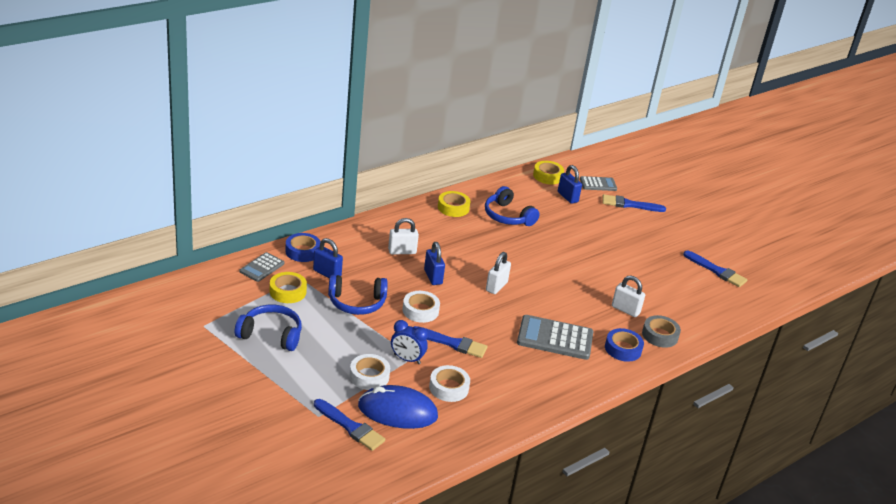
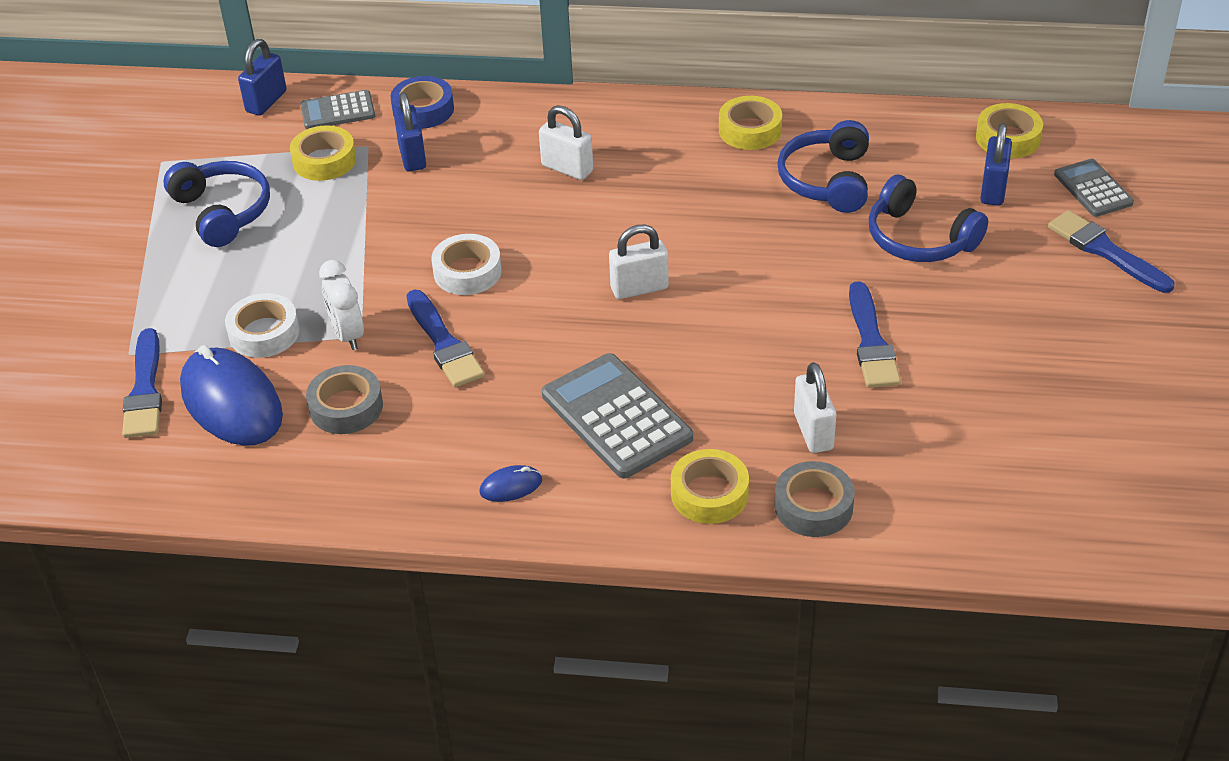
camera: 50 degrees right, 10 degrees up
(357, 303) = (394, 218): blue headphones -> blue headphones (919, 239)
(407, 359) = (348, 335): blue clock -> white clock
(433, 277) = (559, 228): blue padlock -> blue padlock (266, 102)
(449, 388) = (346, 407): white tape -> grey tape
(554, 383) = (511, 486): none -> blue mouse
(598, 184) = (1093, 189): grey calculator -> grey calculator turned 150 degrees counterclockwise
(623, 349) = (709, 494): blue tape -> yellow tape
(716, 271) = (1113, 450): blue brush -> blue brush (871, 342)

